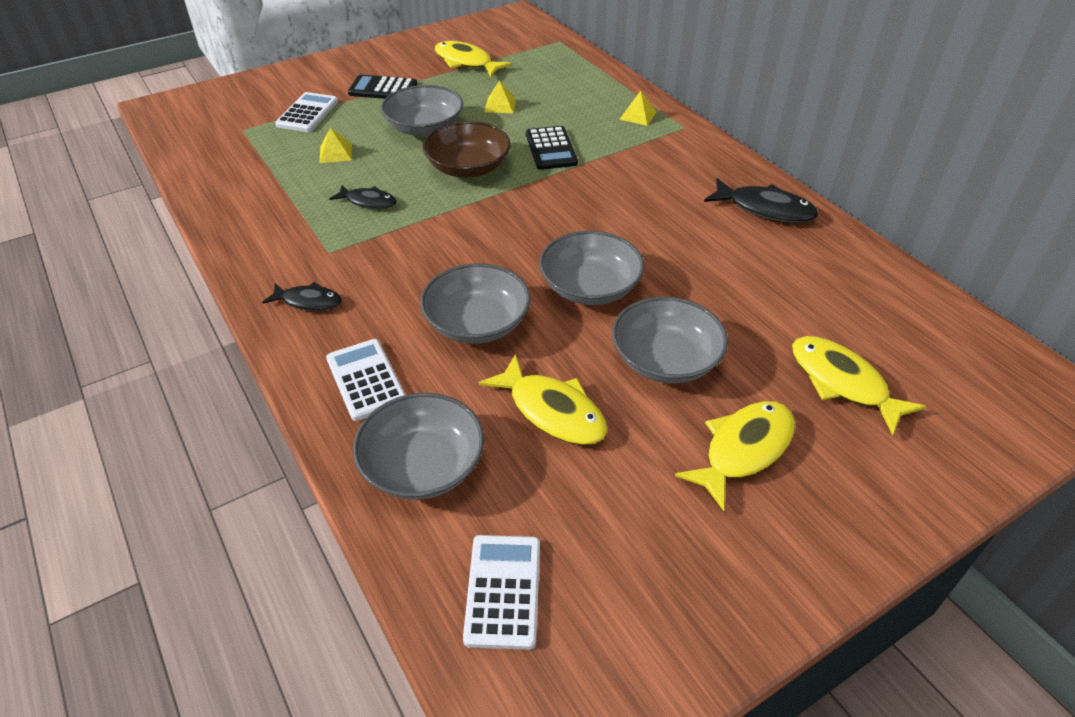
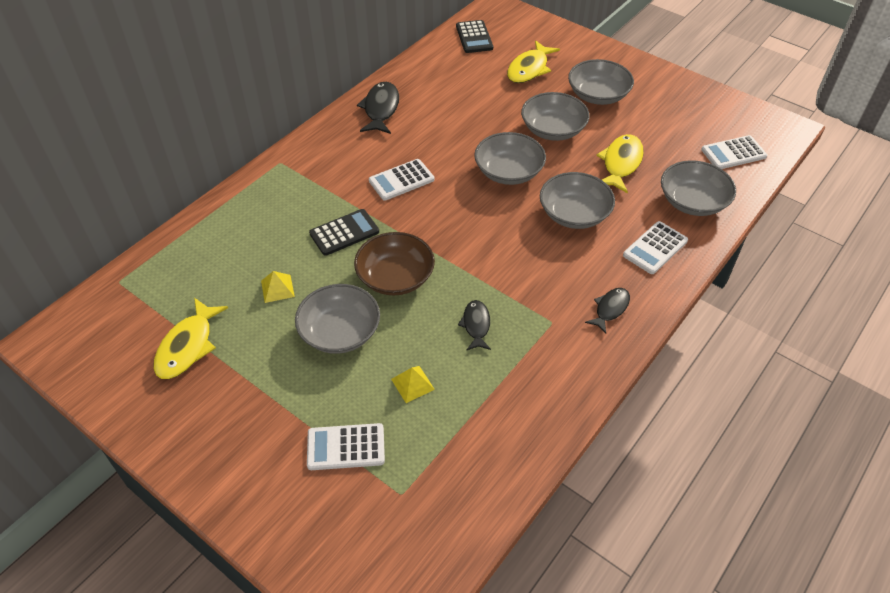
camera: 110 degrees left, 5 degrees up
(308, 301) = (610, 309): black fish -> black fish turned 45 degrees clockwise
(383, 89) = (270, 399): black calculator -> black calculator (474, 37)
(615, 199) = (401, 180): none -> white calculator
(638, 115) = (268, 192): yellow pyramid -> none
(743, 450) = (598, 95): yellow fish -> grey bowl

